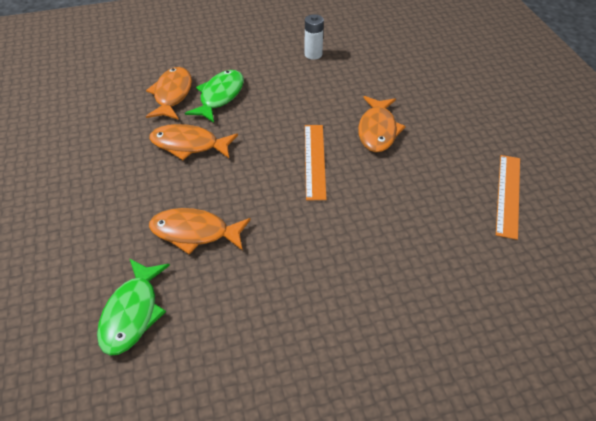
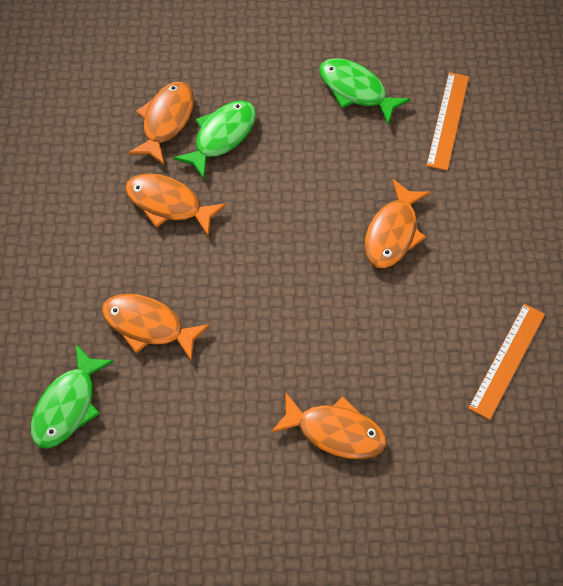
camera: 15 degrees right, 15 degrees up
(313, 54) = (356, 90): white battery -> green fish
(314, 160) = (304, 260): orange ruler -> orange ruler (448, 120)
(391, 278) = (335, 432): none -> orange fish

